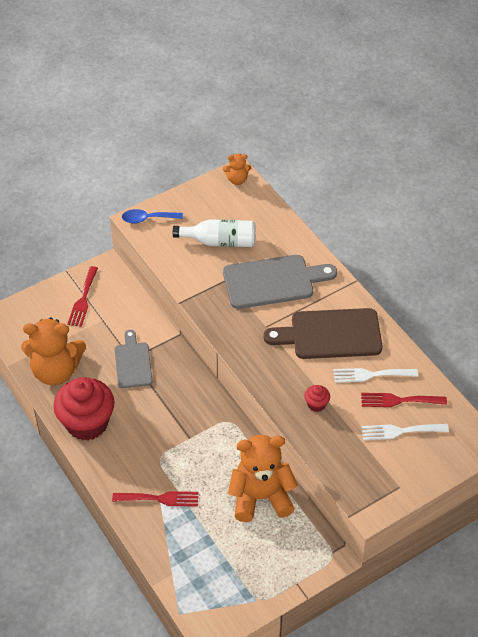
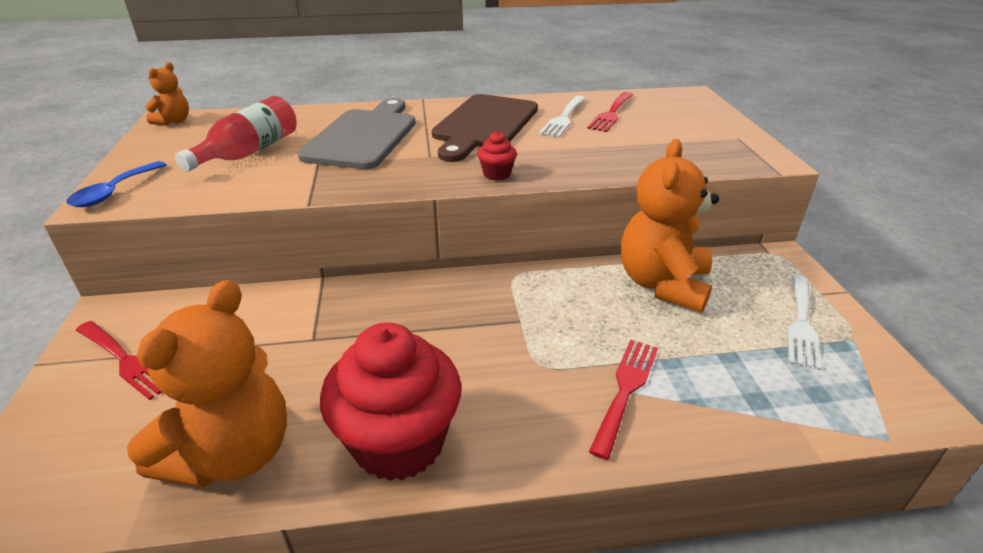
camera: 65 degrees left, 15 degrees down
(133, 363) = (323, 339): grey cutting board -> none
(220, 241) = (249, 152): white bottle -> red bottle
(316, 404) = (586, 154): red cupcake -> red cupcake (497, 174)
(400, 431) = (656, 122): white fork -> white fork (801, 324)

